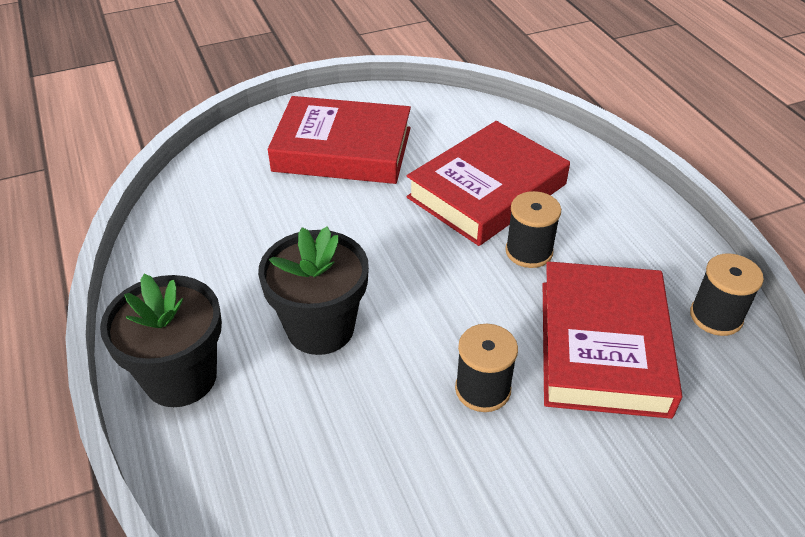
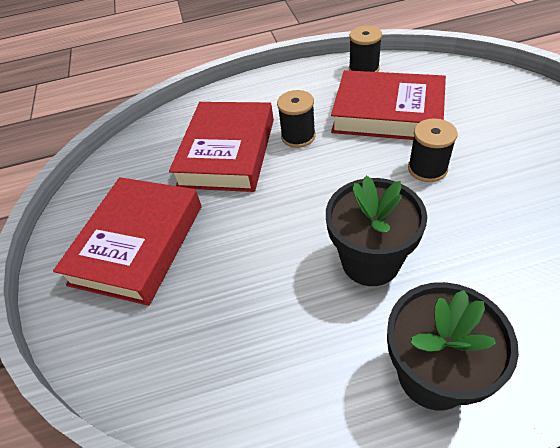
camera: 75 degrees left, 5 degrees up
(487, 191) = (227, 152): red book -> red book turned 45 degrees clockwise

